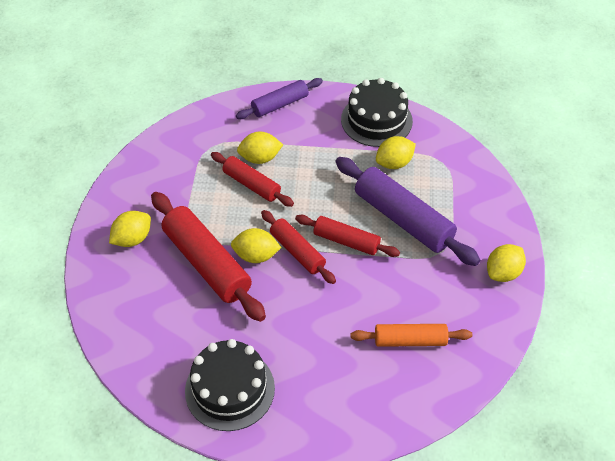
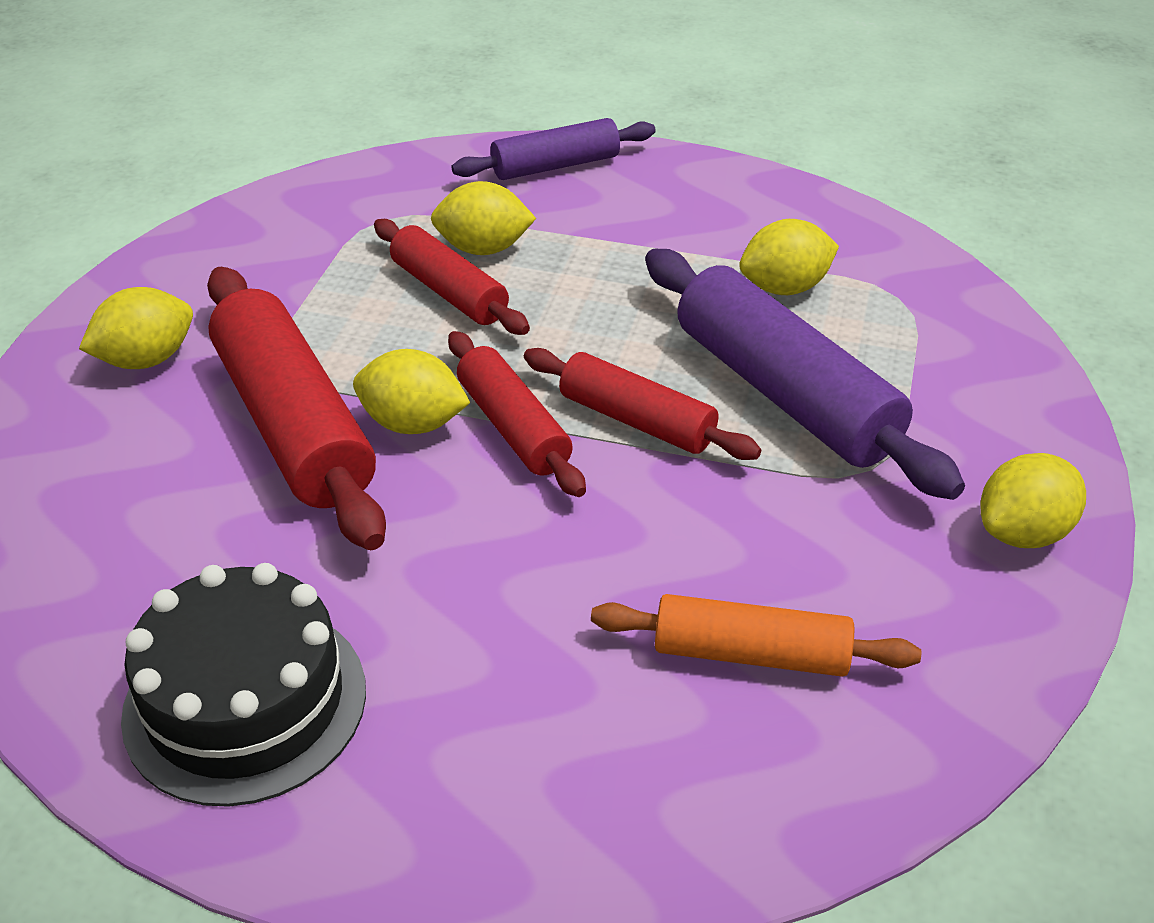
camera: 10 degrees right, 10 degrees down
(376, 120) = (760, 211): black cake -> none

